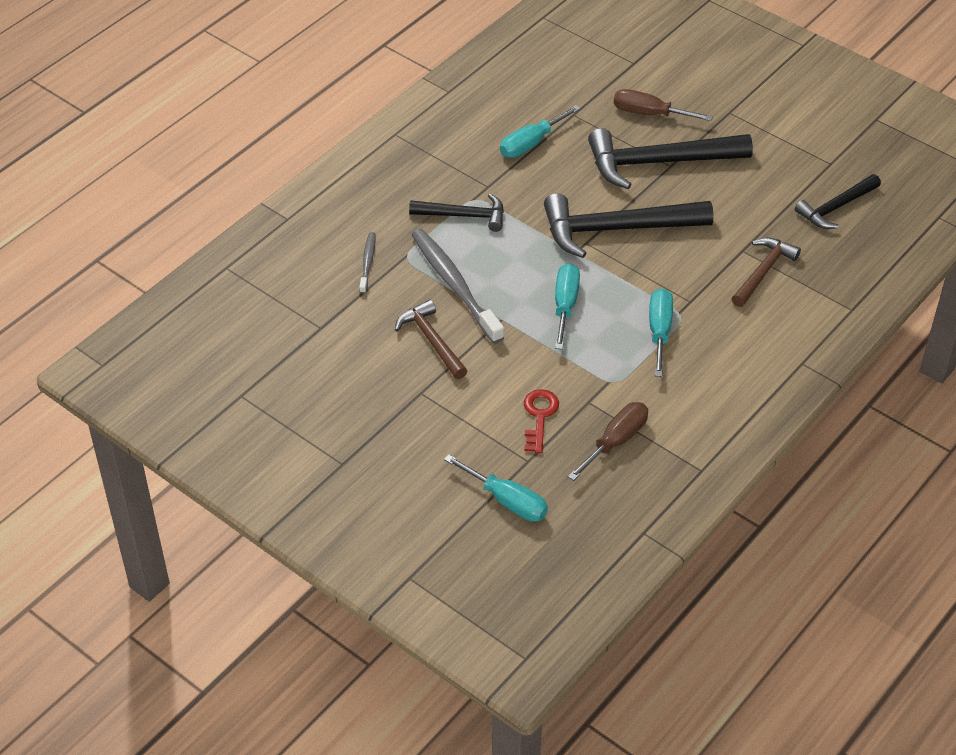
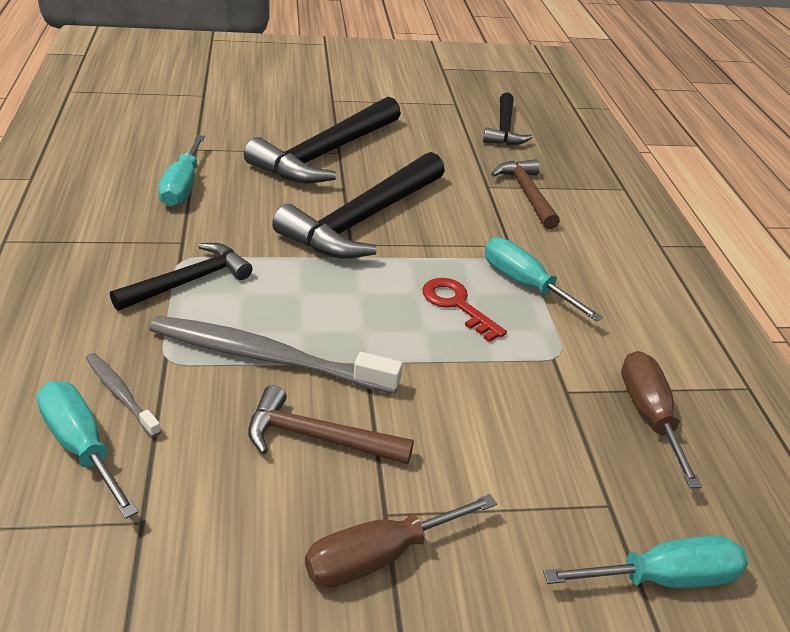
camera: 50 degrees left, 10 degrees down
(539, 416) = (547, 442): red key -> red key (457, 305)
(565, 305) = (411, 310): turquoise screwdriver -> turquoise screwdriver (81, 446)
(649, 114) = (267, 123): brown screwdriver -> brown screwdriver (379, 556)

